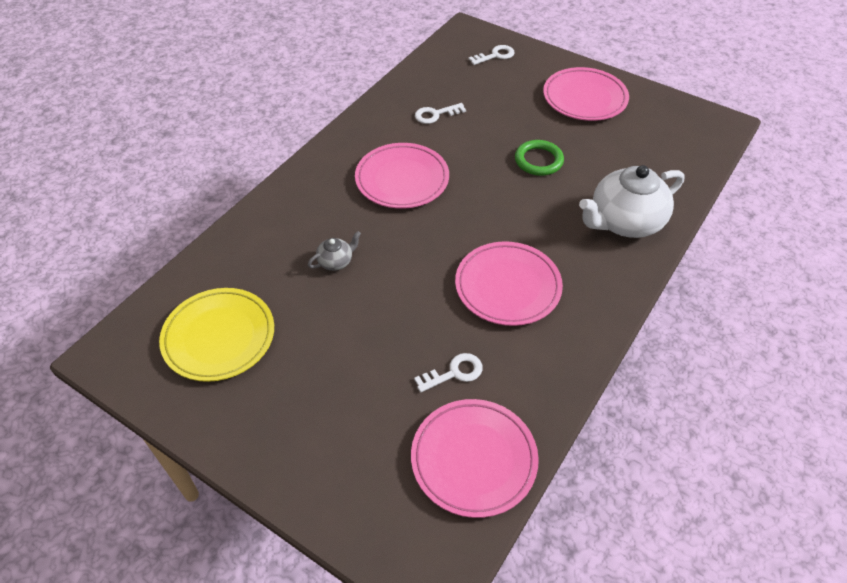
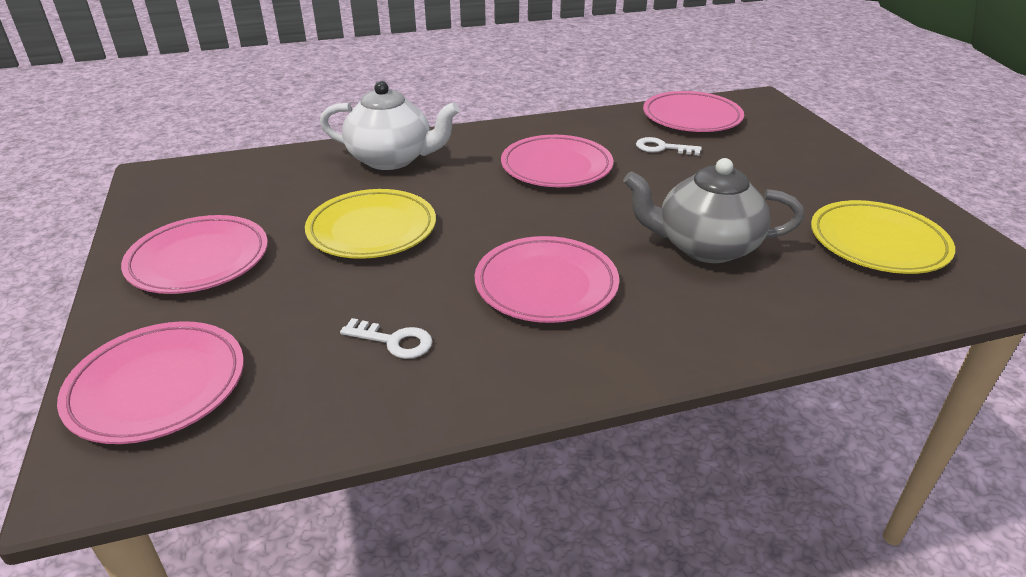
camera: 140 degrees left, 15 degrees down
(336, 261) = (705, 247): grey teapot -> grey teapot, size x2.24
(495, 55) = (157, 386): white key -> pink plate
(538, 160) = (372, 229): green ring -> yellow plate

